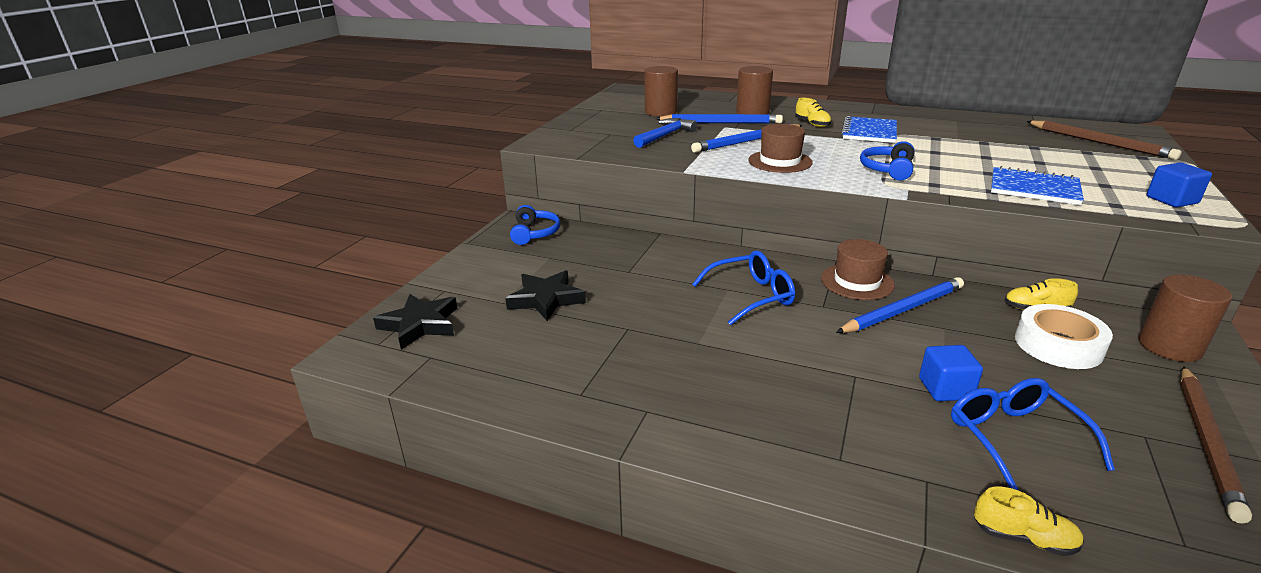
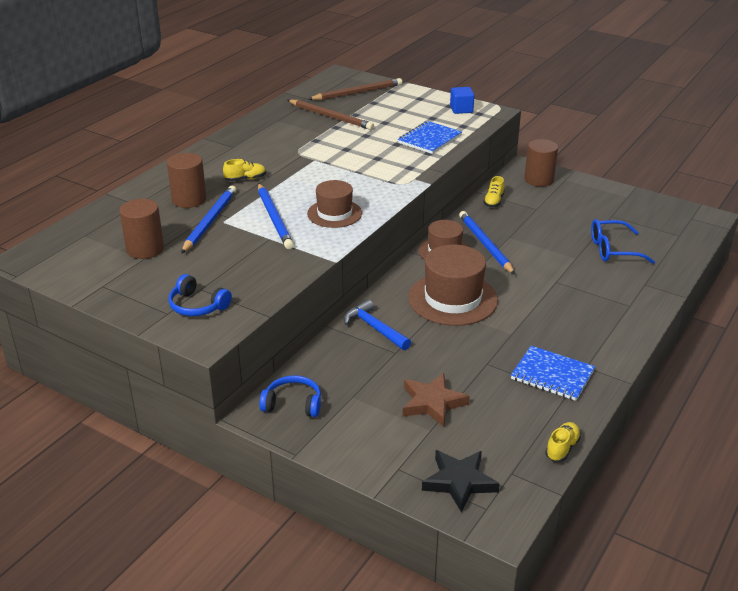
camera: 80 degrees left, 5 degrees up
(546, 299) = (432, 403): black star -> brown star
(665, 136) = (230, 257): blue hammer -> blue hammer (375, 328)
(751, 296) = (453, 299): blue glasses -> brown hat
(869, 132) = (284, 160): blue notebook -> blue notebook (552, 375)
(888, 169) = (374, 175): blue headphones -> blue headphones (197, 306)
(945, 389) = (571, 256): blue cube -> none
(1023, 538) = (679, 271): yellow shoe -> yellow shoe (562, 448)
(1058, 345) = (533, 209): white tape -> none
(1207, 442) = (615, 203): brown pencil -> brown pencil (331, 117)

